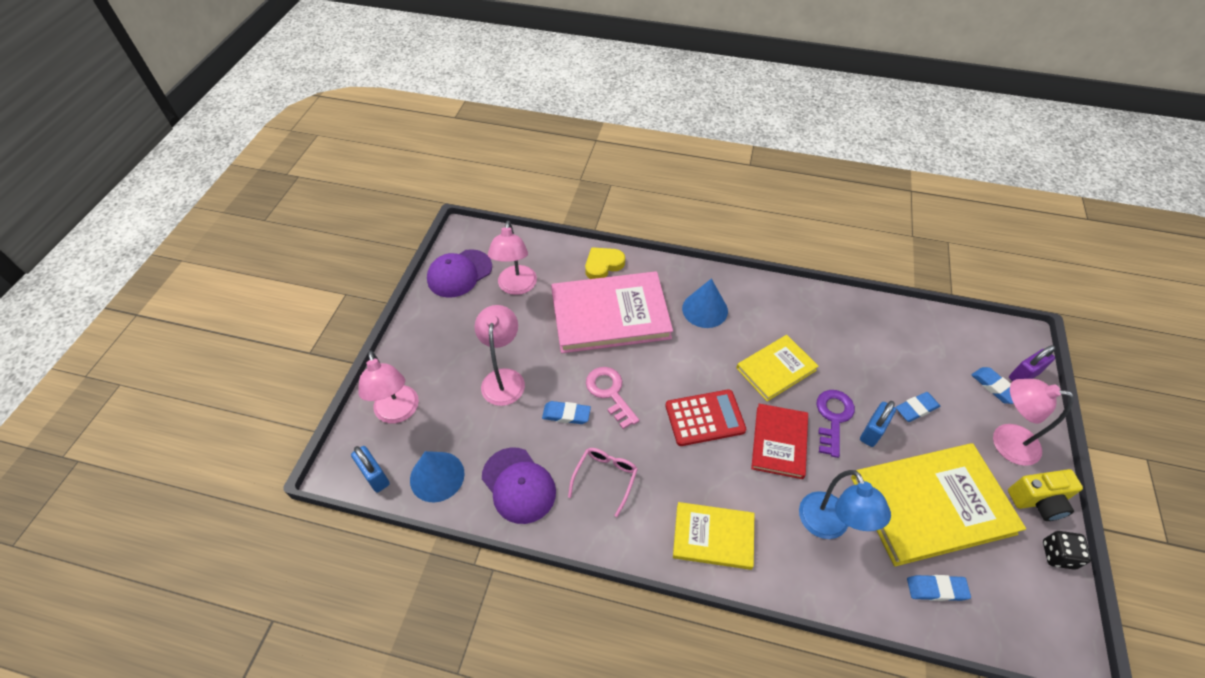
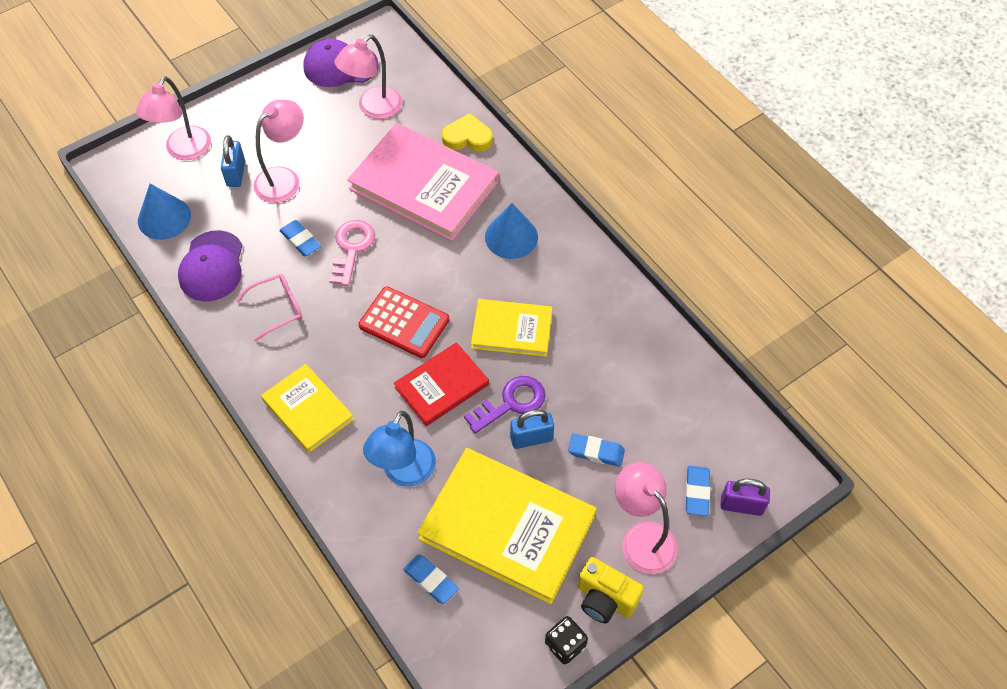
camera: 40 degrees right, 5 degrees up
(375, 476) = (125, 186): blue padlock -> blue padlock (236, 174)

